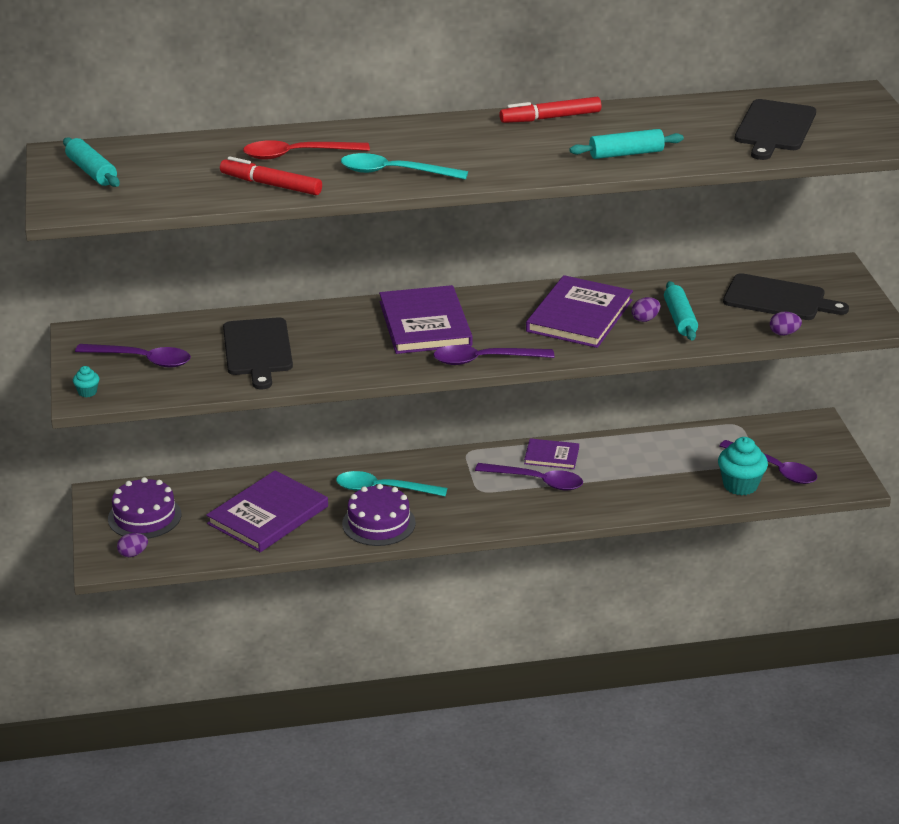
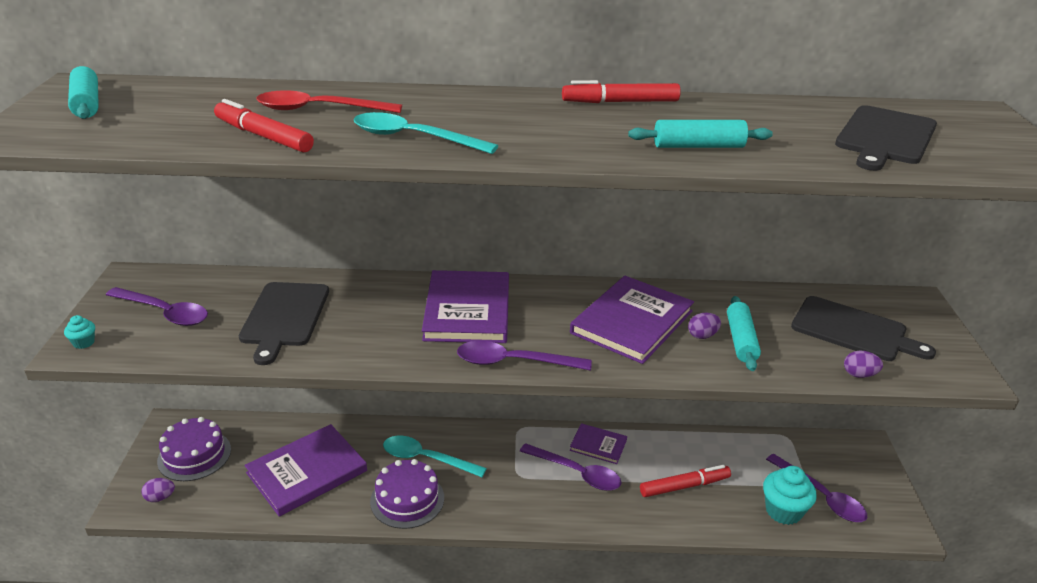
camera: 10 degrees right, 0 degrees up
(644, 478) = (684, 486): none -> red marker

